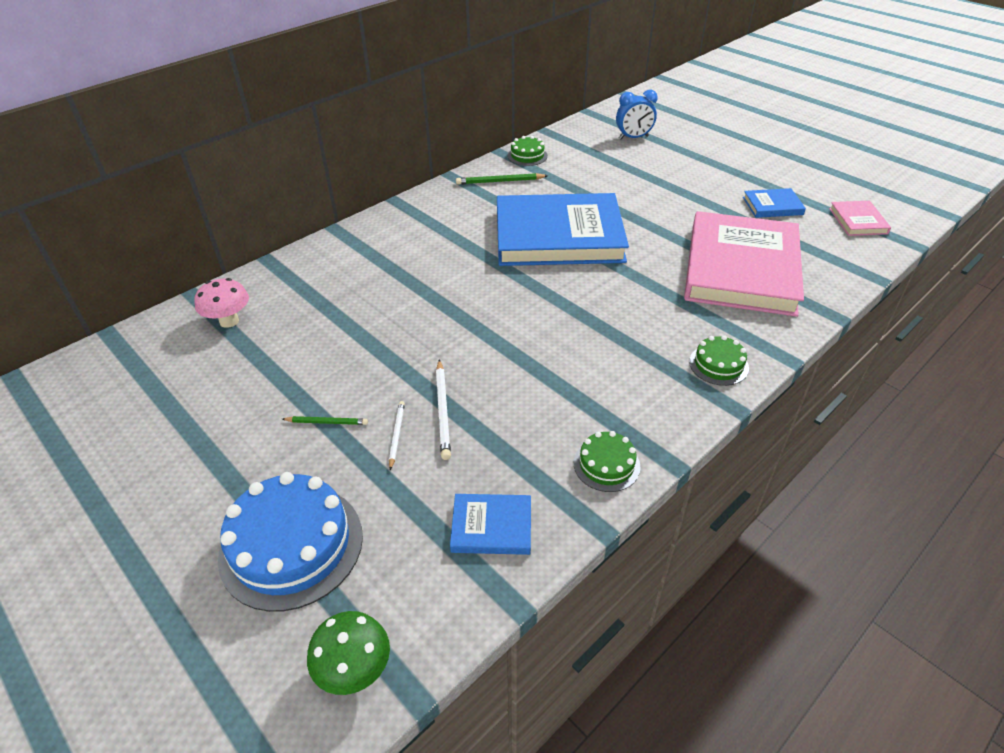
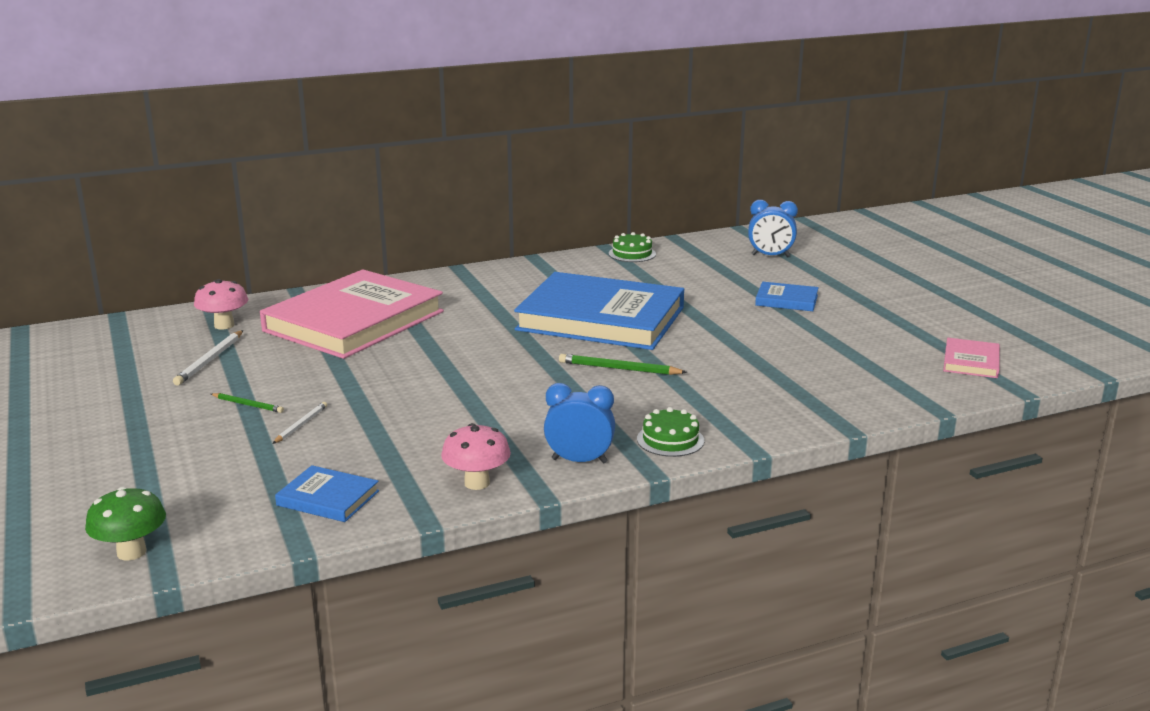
camera: 20 degrees right, 20 degrees down
(291, 545) = (148, 472): blue cake -> none
(443, 410) = (359, 418): white pencil -> white pencil (210, 360)
(500, 181) = (581, 269): green pencil -> green pencil (619, 369)
(606, 465) = (477, 483): green cake -> pink mushroom
(668, 411) = (579, 461): none -> blue clock
(741, 269) = (779, 375): pink book -> pink book (354, 321)
(772, 206) = (876, 333): blue book -> blue book (786, 300)

